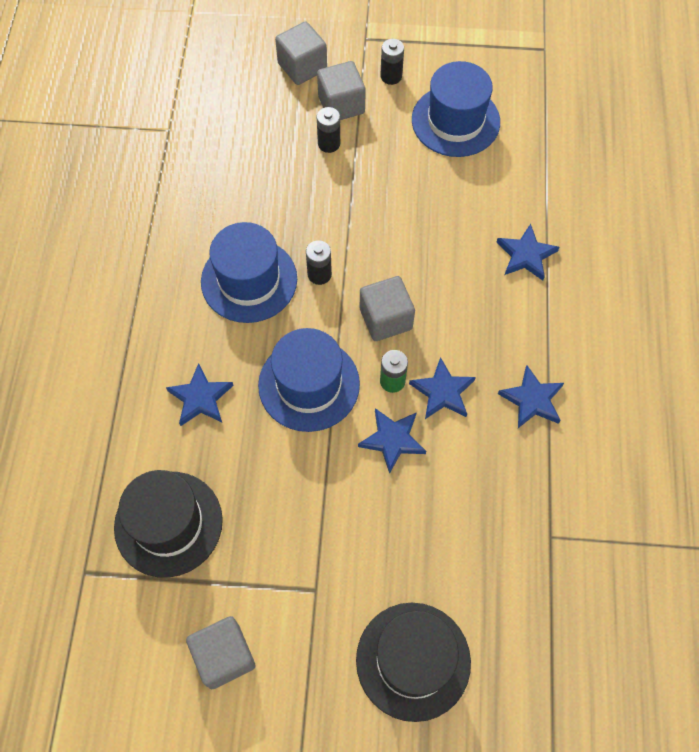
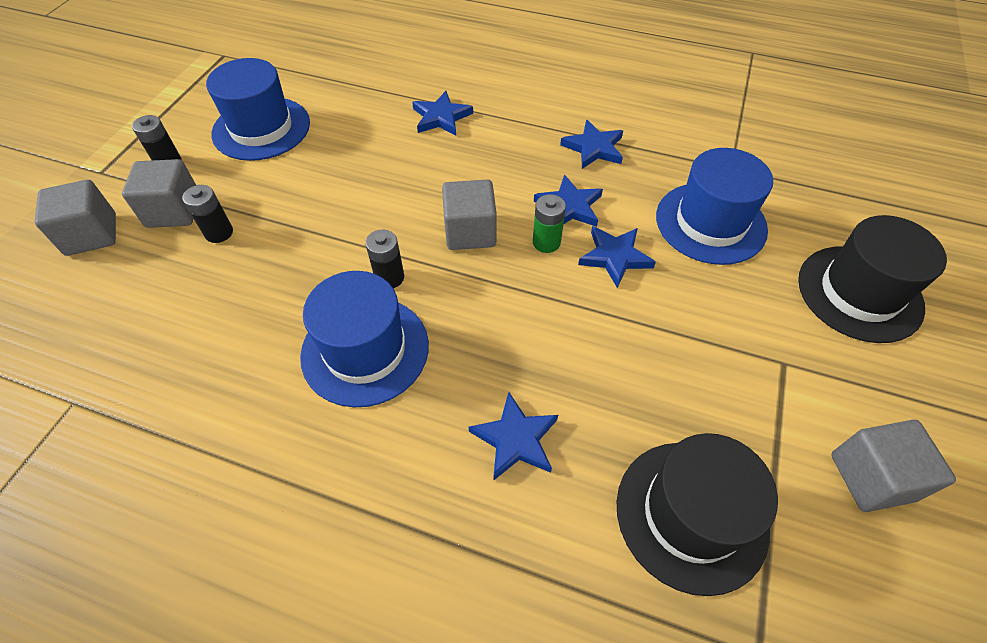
camera: 75 degrees left, 10 degrees down
(309, 384) = (529, 317): blue hat -> blue hat (710, 223)

